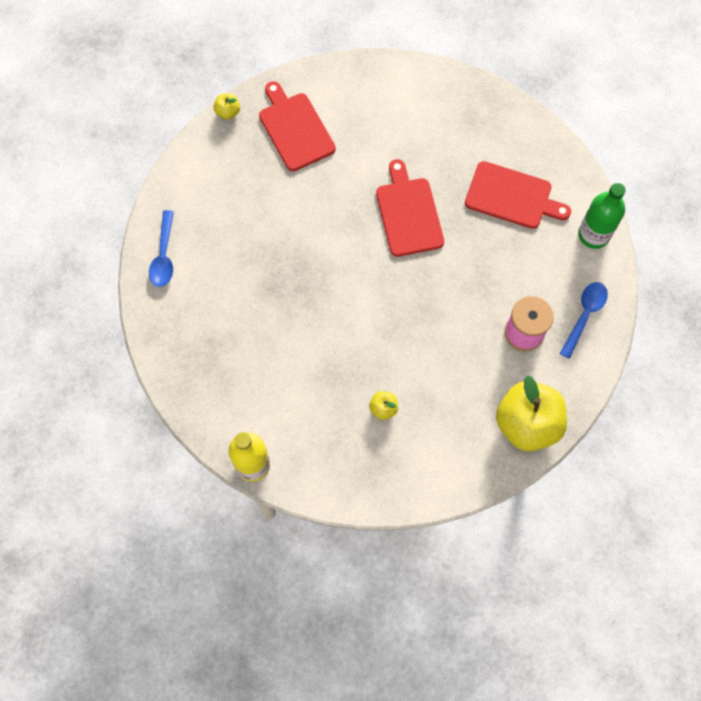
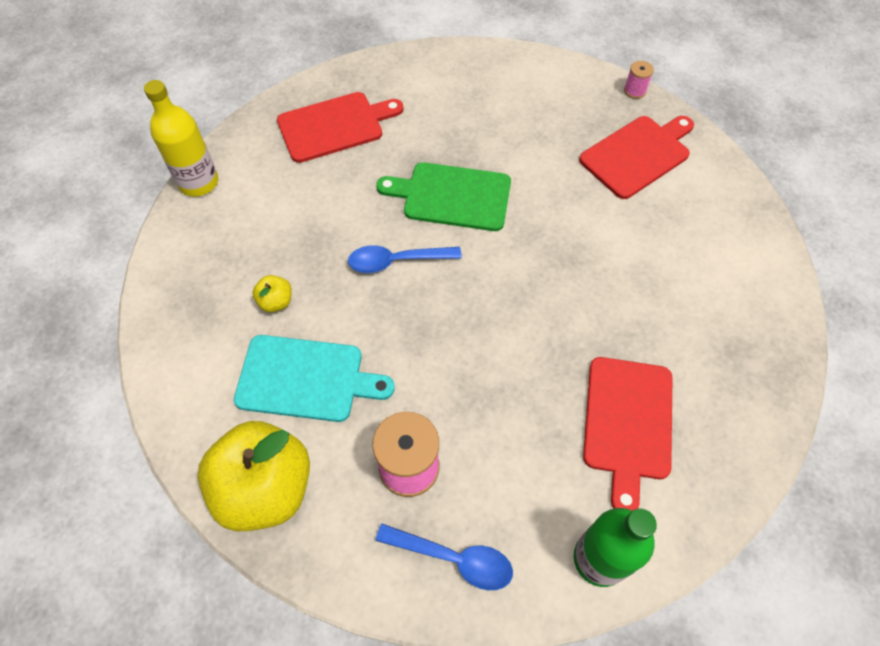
camera: 80 degrees right, 10 degrees down
(164, 256) = (438, 68): blue spoon -> blue spoon (396, 261)
(228, 112) = (634, 91): yellow apple -> pink spool
(308, 269) = (452, 196): none -> green cutting board
(408, 213) = (559, 292): red cutting board -> red cutting board (335, 126)
(451, 391) = (306, 379): none -> turquoise cutting board

